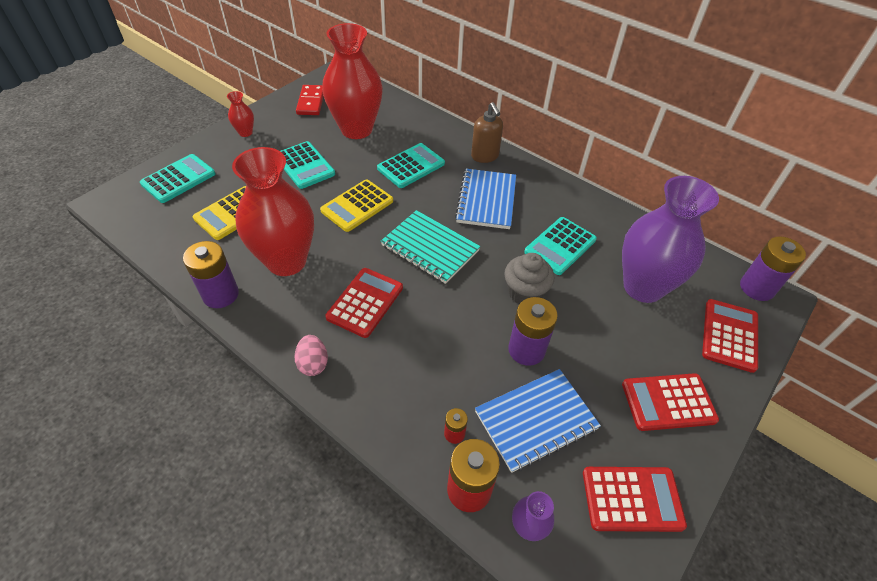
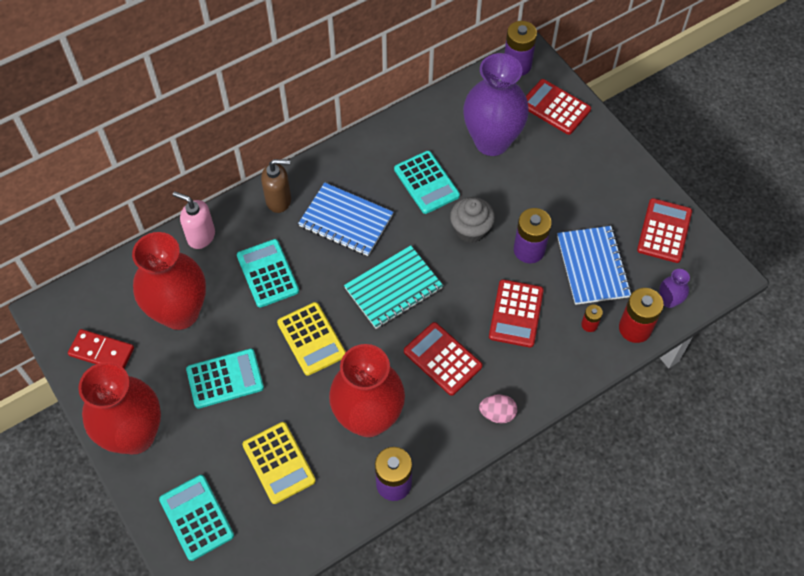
camera: 70 degrees left, 10 degrees up
(245, 133) = (135, 435): red vase -> red vase, size x2.39
(429, 124) = (201, 236): none -> pink soap dispenser
(668, 402) = (600, 175): red calculator -> red calculator (516, 313)

